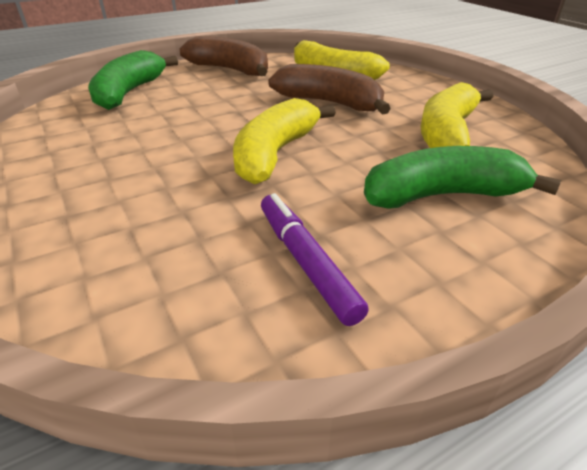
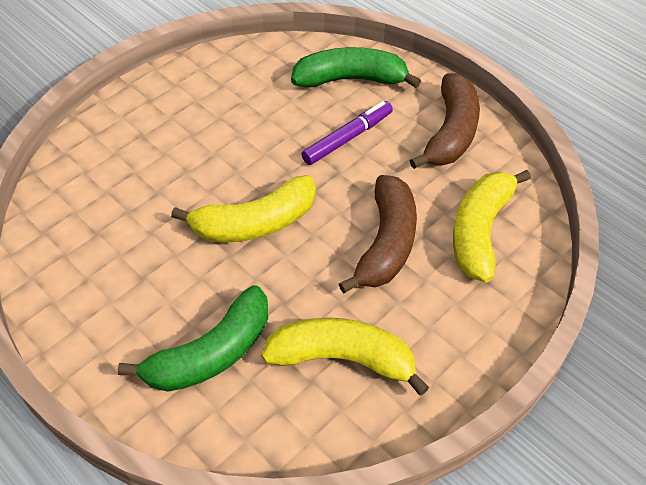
camera: 75 degrees right, 15 degrees up
(275, 154) = (255, 223): yellow banana -> yellow banana turned 150 degrees clockwise
(305, 262) = (110, 274): purple marker -> purple marker (347, 138)
(442, 195) = (211, 353): green banana -> green banana turned 75 degrees clockwise

